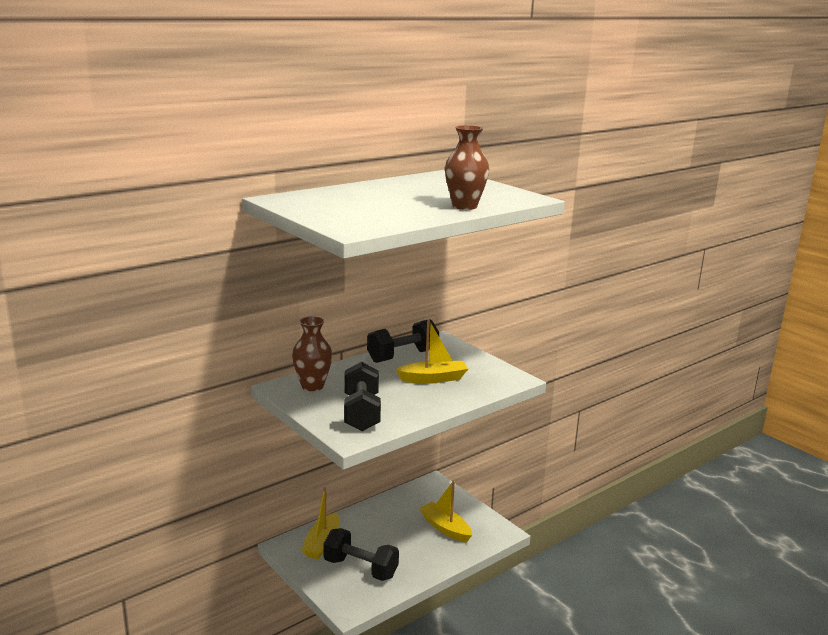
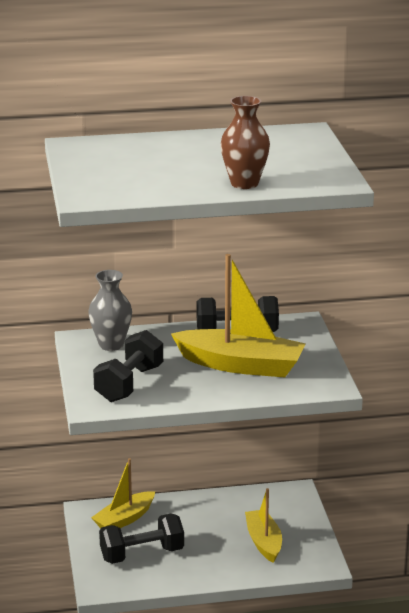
camera: 30 degrees right, 5 degrees up
(312, 386) = (111, 345): brown vase -> grey vase
(360, 568) = (142, 554): black dumbbell -> black dumbbell turned 75 degrees counterclockwise
(433, 378) = (241, 365): yellow boat -> yellow boat, size x1.62

